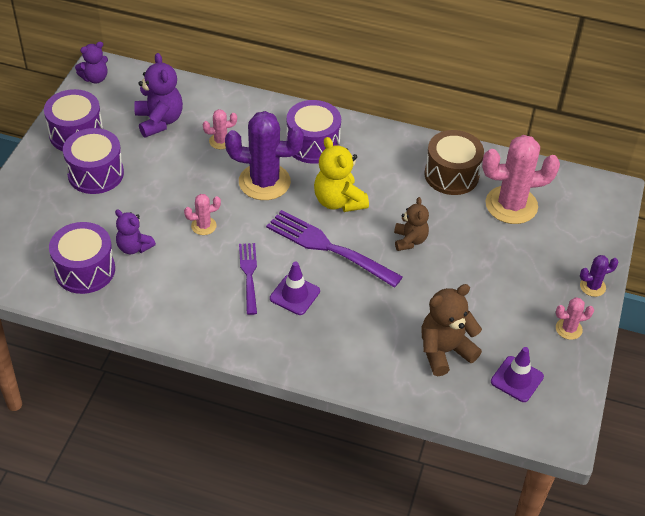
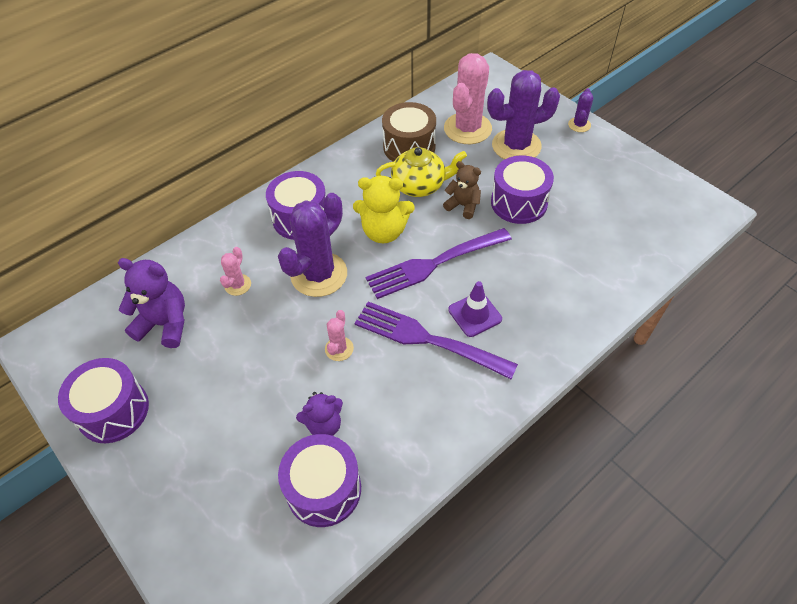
camera: 55 degrees left, 5 degrees up
(95, 78) = (46, 355): purple teddy bear -> none
(96, 173) = (190, 417): purple drum -> purple drum (519, 202)
(249, 275) = (429, 339): purple fork -> purple fork, size x1.67
(410, 202) = (419, 185): none -> yellow teapot
(444, 351) = (597, 239): brown teddy bear -> none
(517, 379) = (649, 209): purple traffic cone -> none
(519, 249) = (516, 146): none -> purple cactus
(568, 329) = (613, 157): pink cactus -> none

